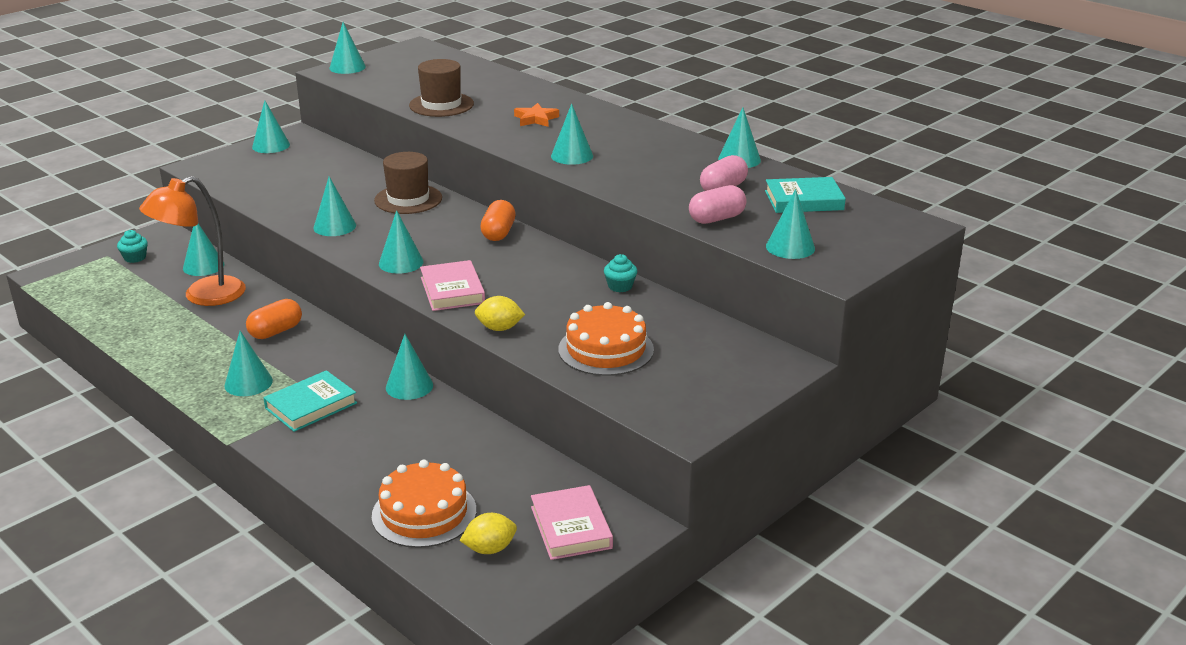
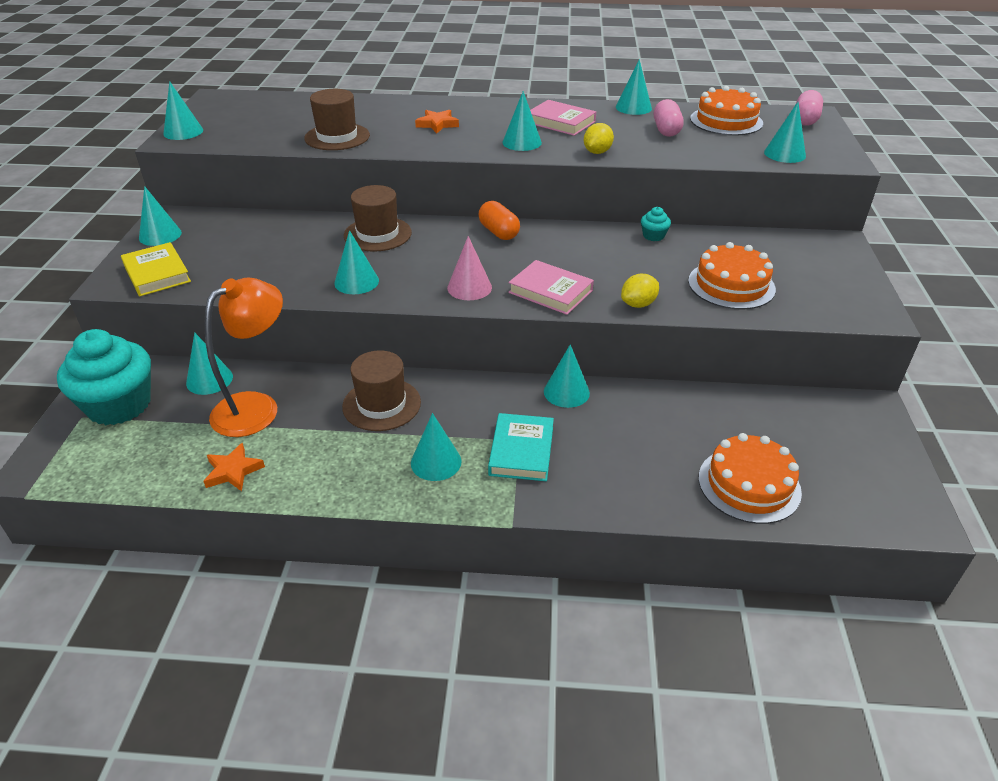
camera: 40 degrees left, 10 degrees up
(133, 326) = (233, 471): none -> orange star
(135, 258) = (119, 405): turquoise cupcake -> turquoise cupcake, size x2.46
(203, 296) = (257, 407): orange lamp -> orange lamp turned 150 degrees counterclockwise
(228, 171) = (157, 273): none -> yellow book
(276, 331) = (381, 404): orange capsule -> brown hat
(401, 262) = (469, 287): turquoise cone -> pink cone
(489, 549) = (832, 482): yellow lemon -> yellow lemon (597, 152)
(571, 527) = (845, 433): pink book -> pink book (560, 122)
(716, 219) = (706, 152): pink capsule -> pink capsule (805, 120)
(804, 200) = (726, 121): turquoise book -> orange cake

